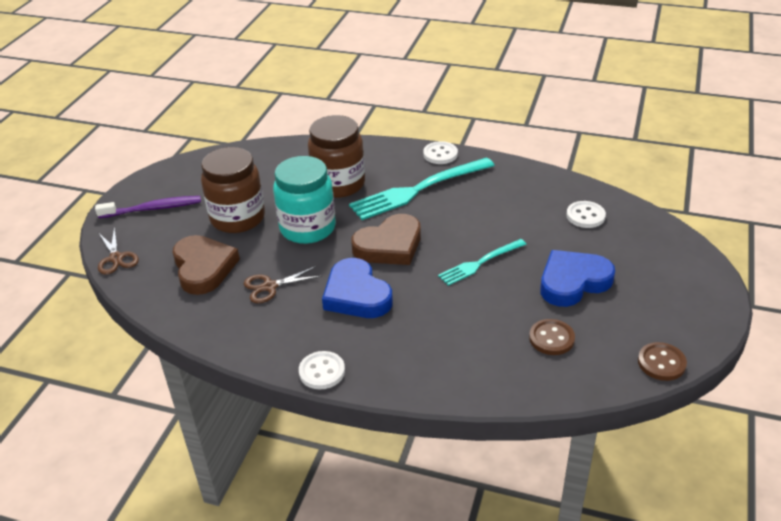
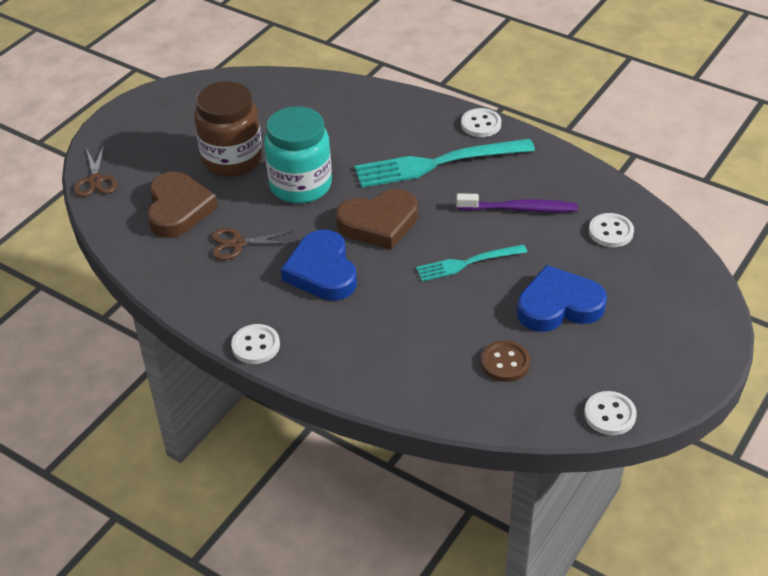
camera: 15 degrees right, 5 degrees up
(153, 208) = (149, 131): purple toothbrush -> purple toothbrush (519, 209)
(339, 184) = (353, 140): brown jar -> none
(661, 363) = (609, 415): brown button -> white button

